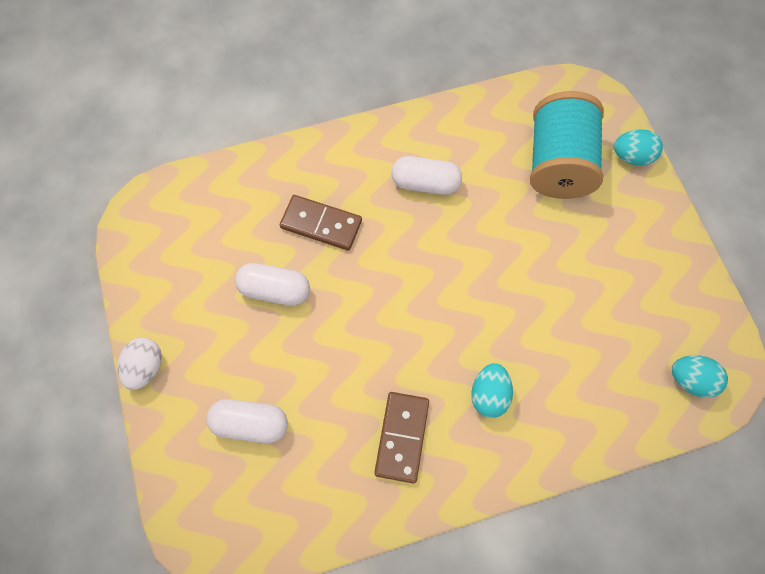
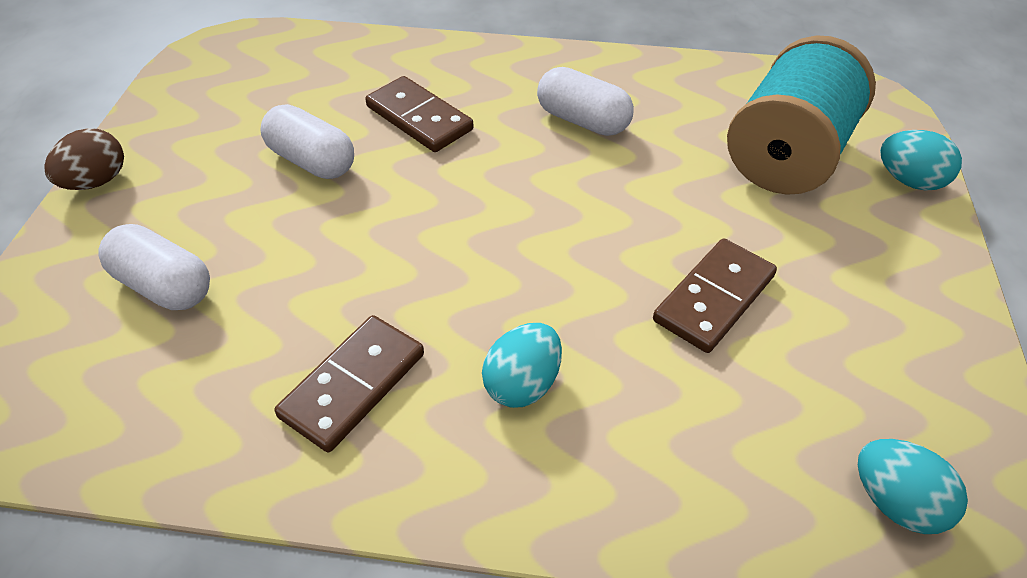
camera: 25 degrees right, 20 degrees down
(146, 367) = (96, 181): white egg -> brown egg
(560, 292) = (714, 298): none -> brown domino

